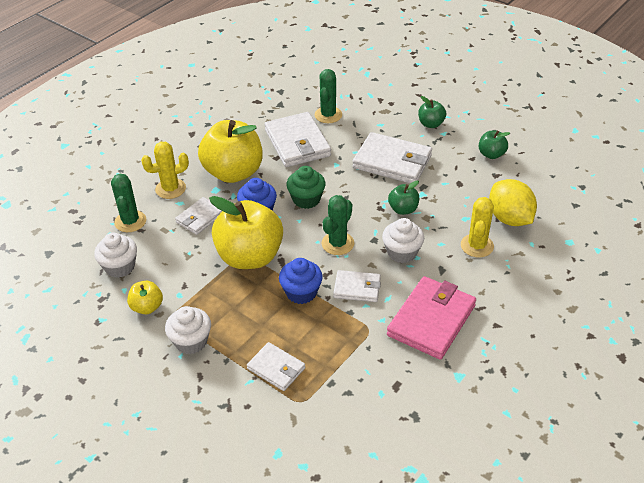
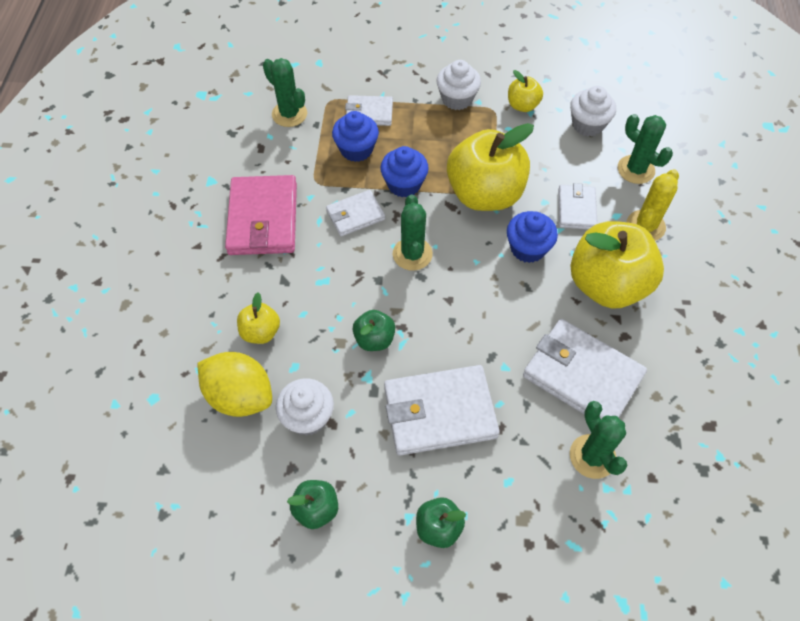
camera: 145 degrees right, 15 degrees up
(306, 199) = (492, 292): green cupcake -> none
(315, 340) = (356, 149): none -> blue cupcake
(348, 406) = (289, 114): none -> green cactus
(402, 252) = (338, 279): white cupcake -> white cupcake (308, 417)
(477, 246) = (261, 332): yellow cactus -> yellow apple

